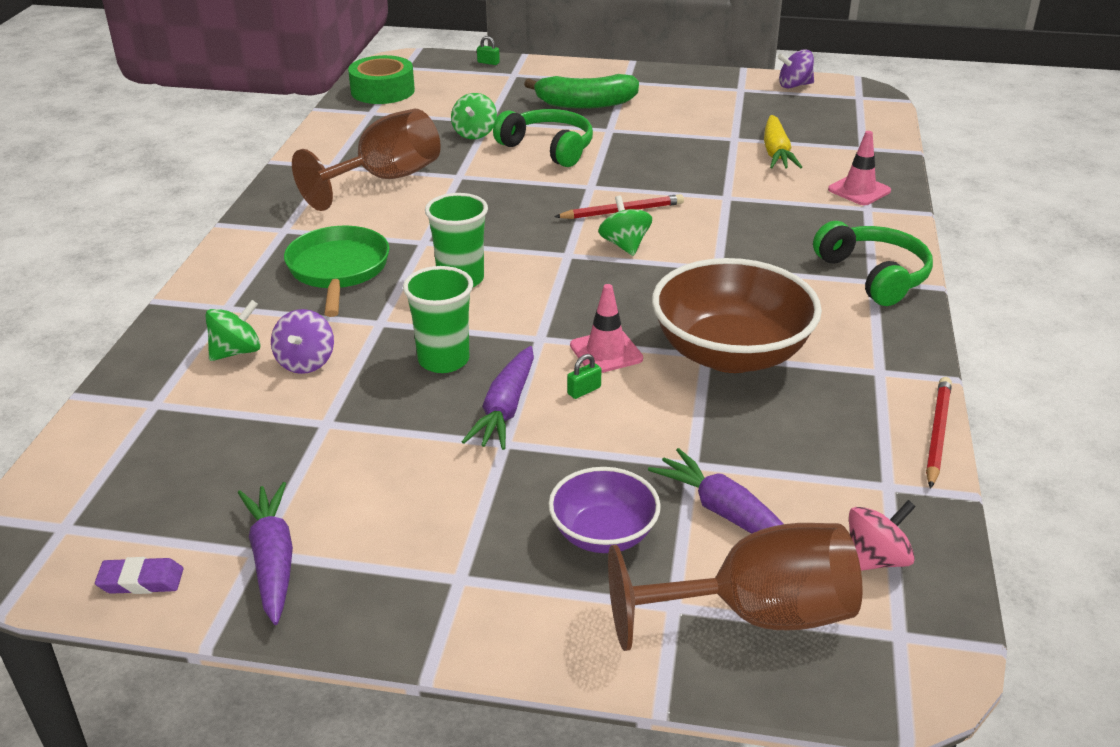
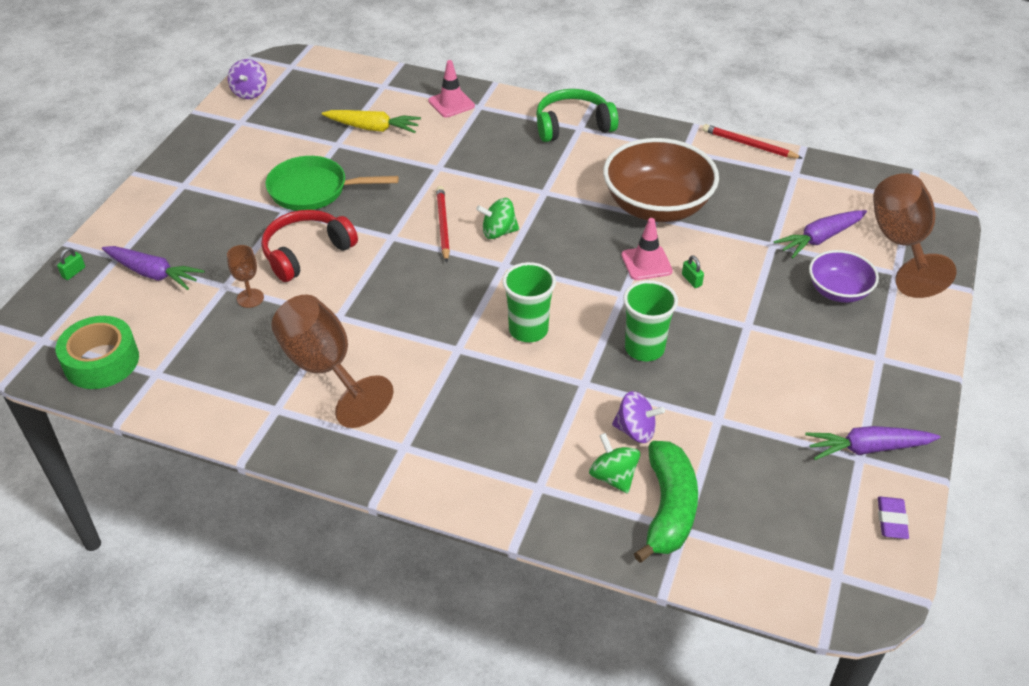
camera: 80 degrees left, 10 degrees up
(338, 270) = (493, 407): green pan -> green pan (313, 190)
(474, 133) = (250, 298): green spinning top -> brown goblet
(505, 409) = (709, 321): purple carrot -> purple carrot (153, 273)
(548, 148) = (306, 252): green headphones -> red headphones
(585, 104) = (221, 217): green banana -> green banana (668, 509)
(875, 559) = (856, 193): pink spinning top -> none

